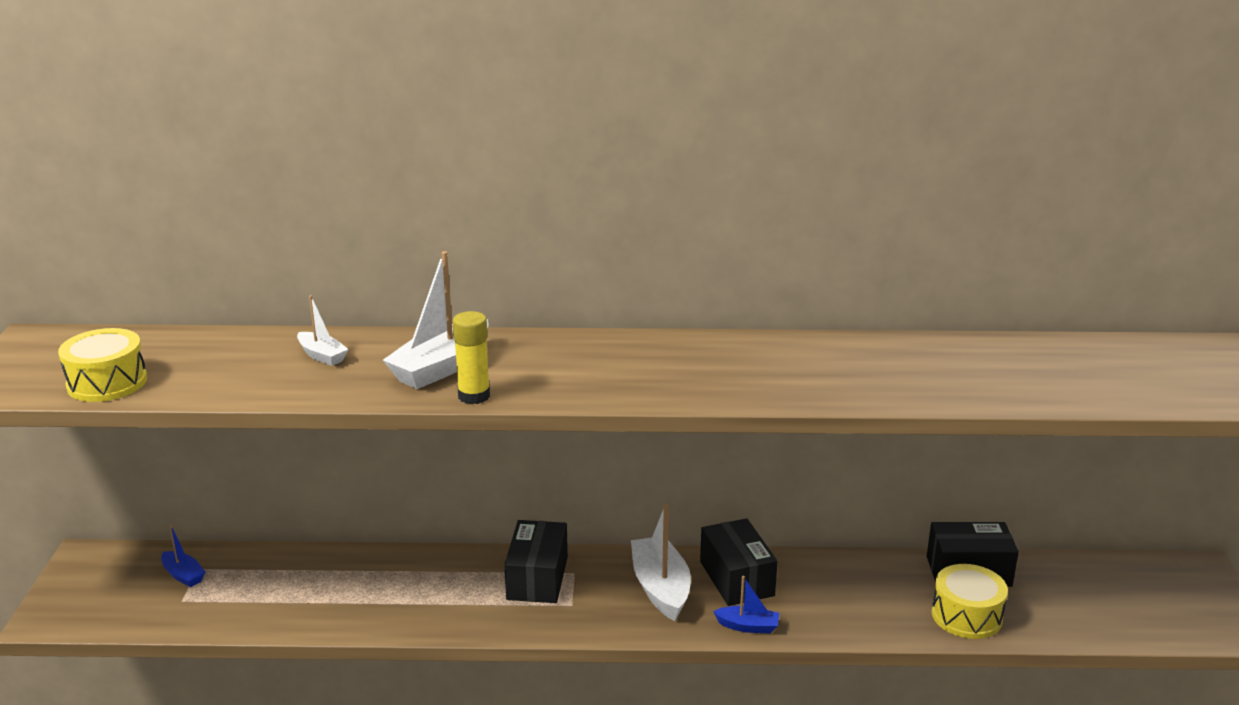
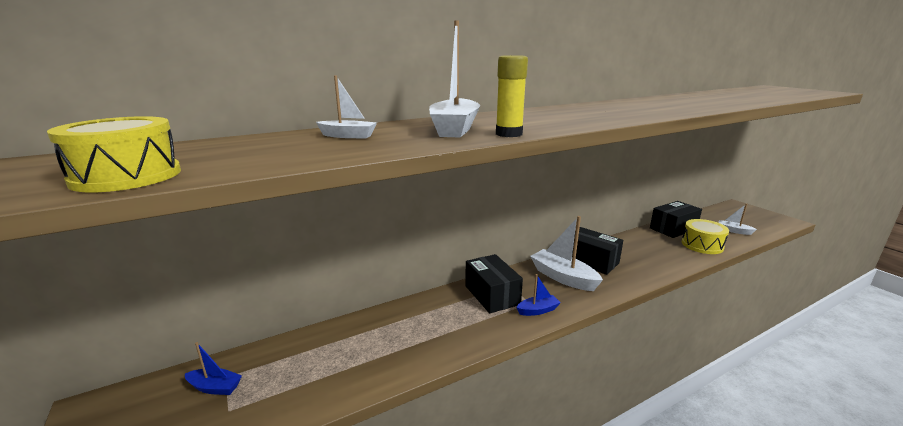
camera: 30 degrees left, 5 degrees down
(748, 626) = (630, 281): blue boat -> blue boat (538, 310)
(1079, 612) = (733, 231): none -> white boat

